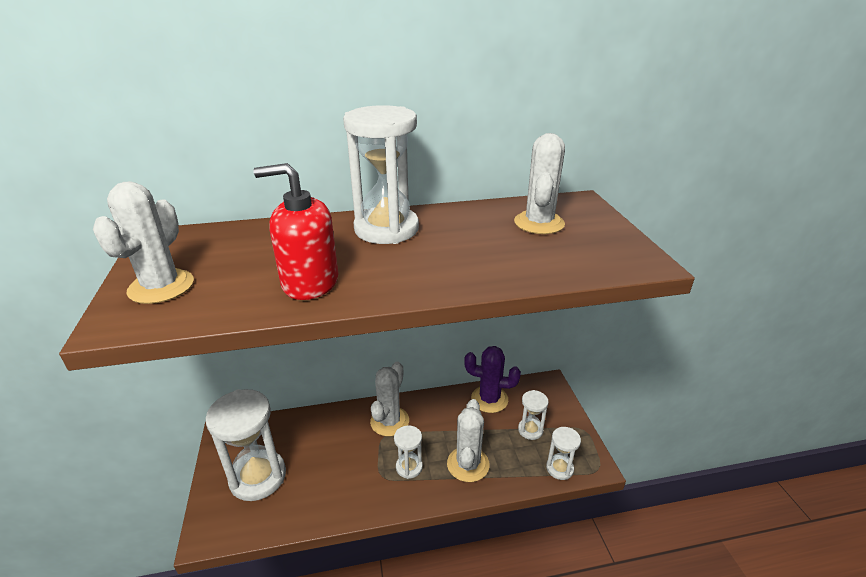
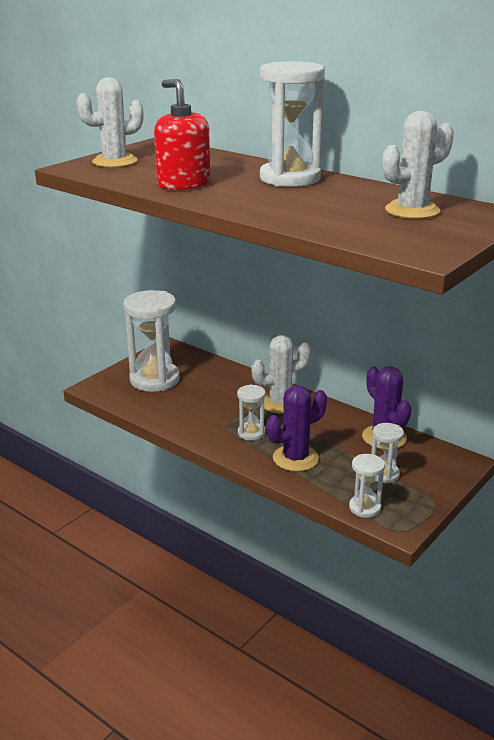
camera: 50 degrees right, 5 degrees down
(468, 464) = (295, 458): white cactus -> purple cactus

